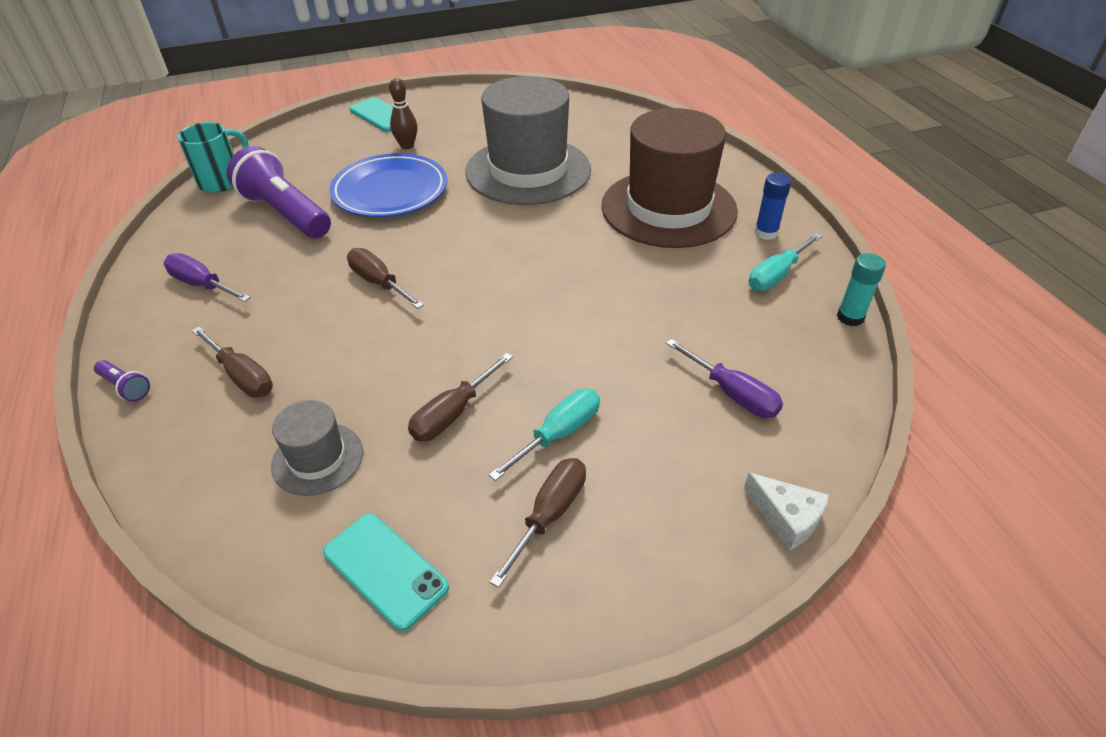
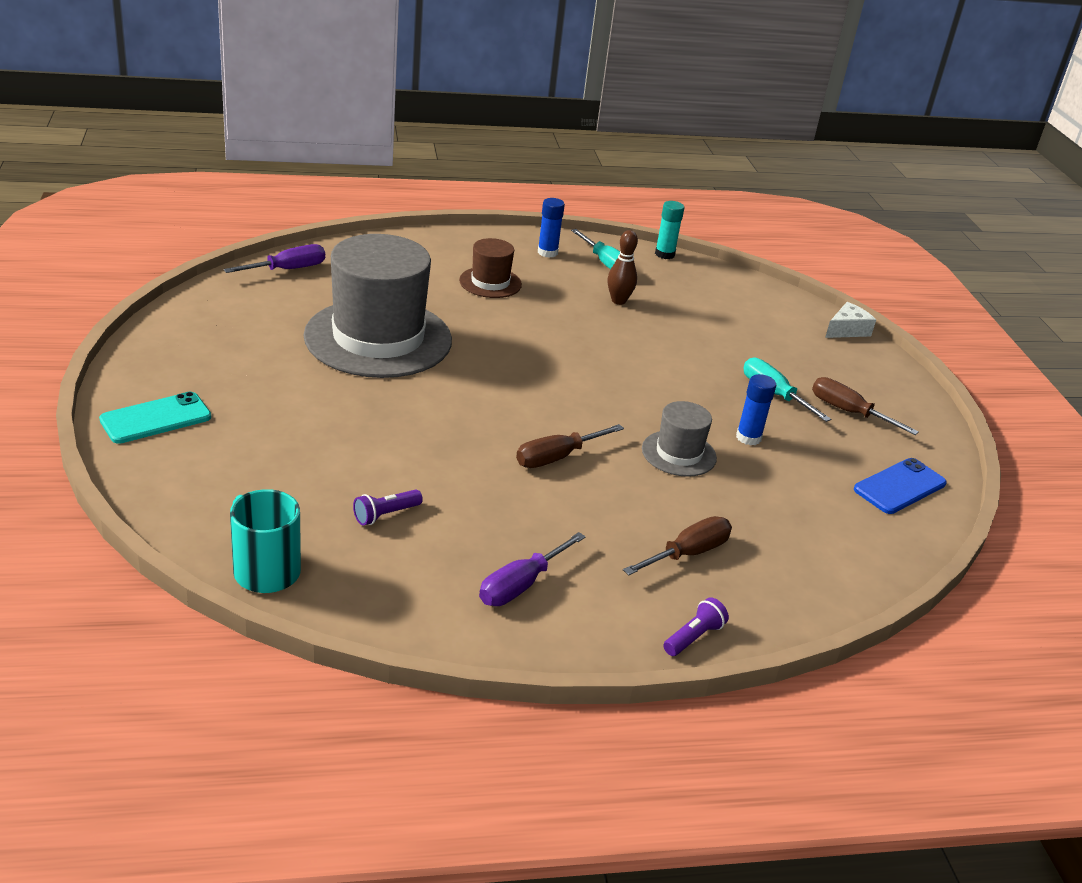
camera: 85 degrees left, 10 degrees down
(285, 213) = (385, 515): purple flashlight -> purple flashlight, size x0.42
(317, 458) = (796, 511): grey hat -> grey hat (679, 453)
(385, 570) = (900, 487): turquoise phone -> blue phone
(390, 191) = (373, 432): blue plate -> none
(407, 146) = (264, 407): brown bowling pin -> brown bowling pin (618, 301)
(453, 413) = (748, 438): brown screwdriver -> blue glue stick
(668, 208) = (490, 282): brown hat -> brown hat, size x0.47
(732, 393) = (738, 318): purple screwdriver -> purple screwdriver (287, 269)

